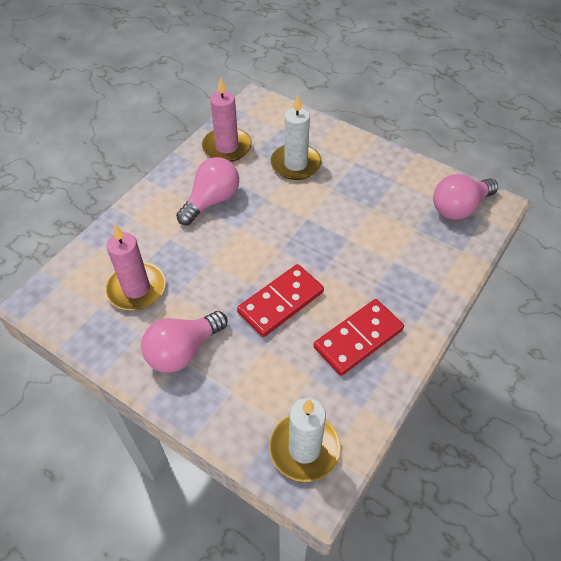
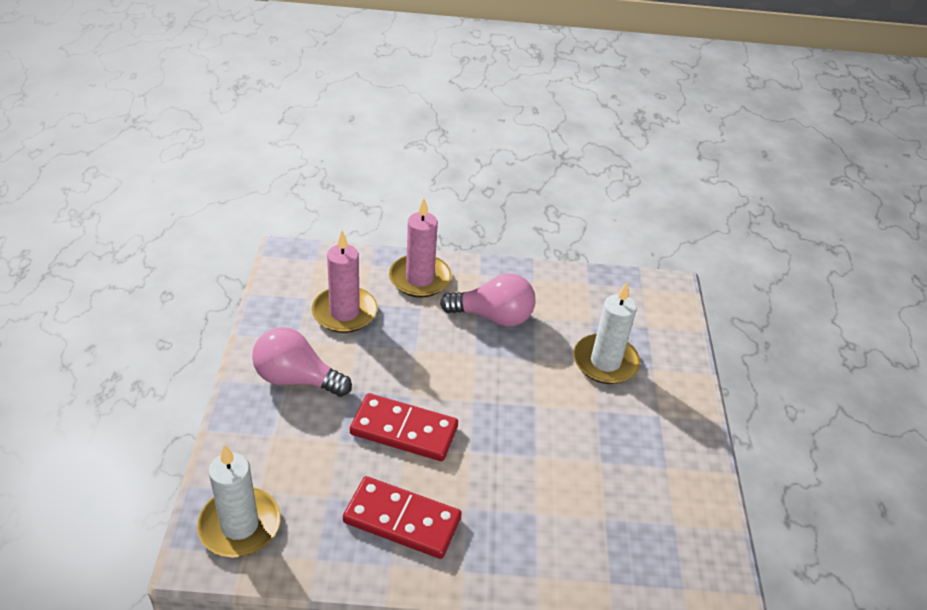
camera: 55 degrees right, 10 degrees down
(227, 147) = (577, 295): pink candle -> pink candle (420, 279)
(459, 208) = (679, 554): pink light bulb -> none

